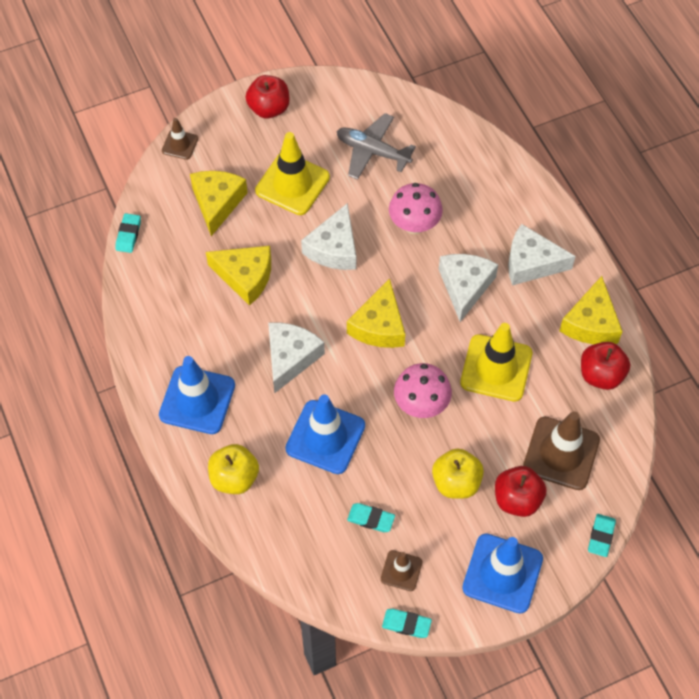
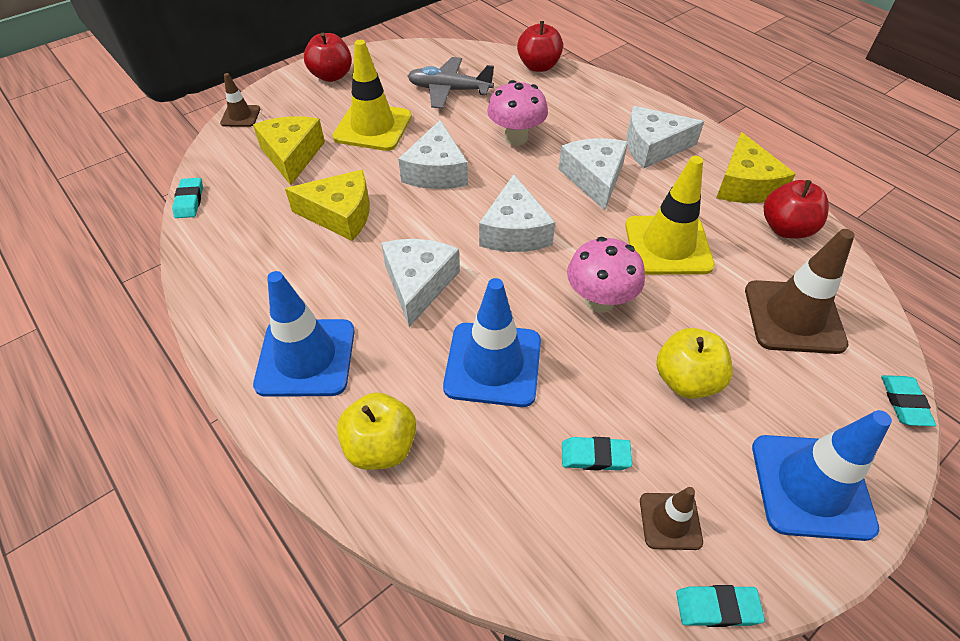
camera: 15 degrees left, 10 degrees down
(379, 325) = (514, 231): yellow cheese -> white cheese
(517, 499) = (773, 382): red apple -> red apple (538, 66)

